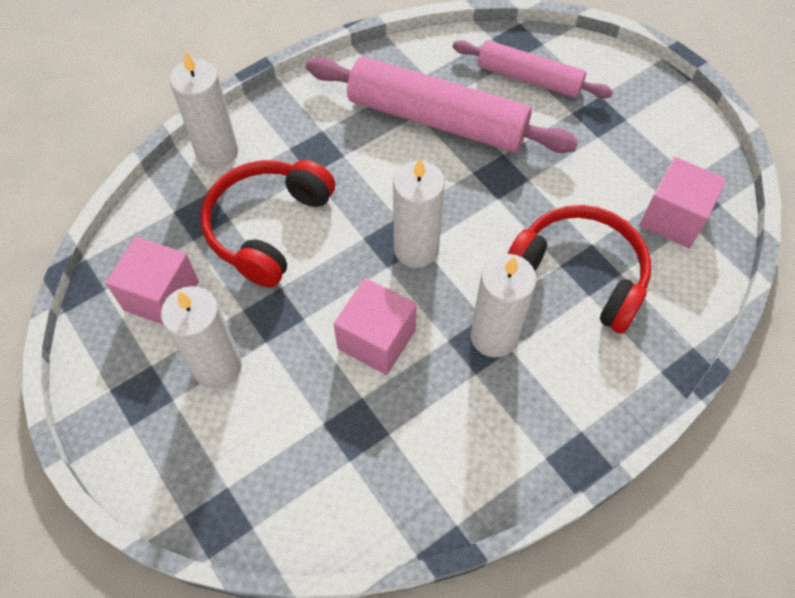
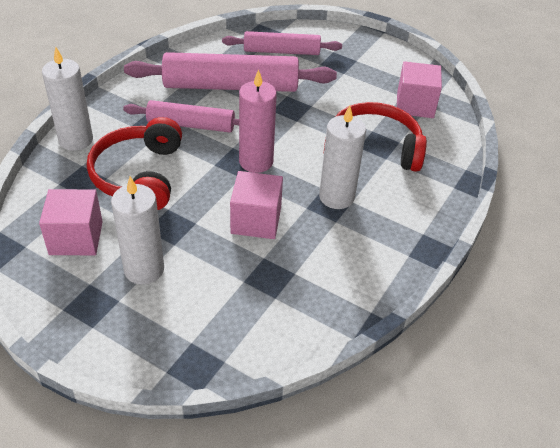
camera: 25 degrees left, 15 degrees down
(360, 167) = (191, 125): none -> pink rolling pin
(416, 249) = (256, 162): white candle -> pink candle

